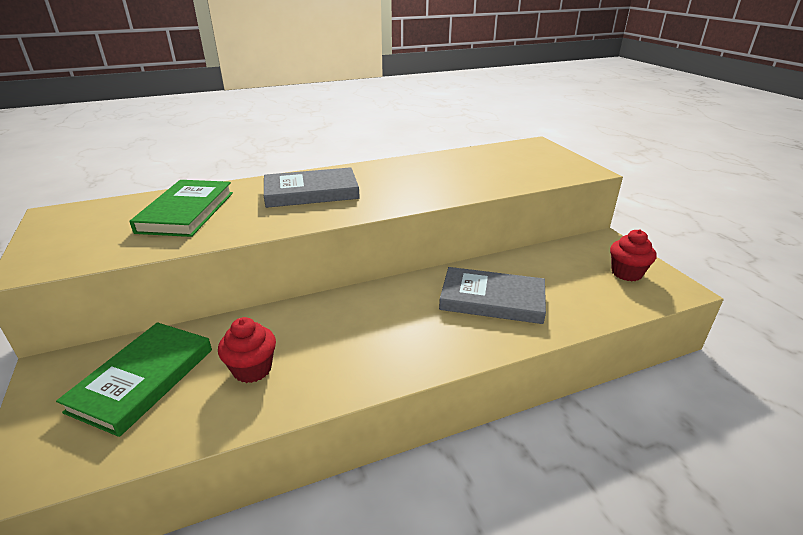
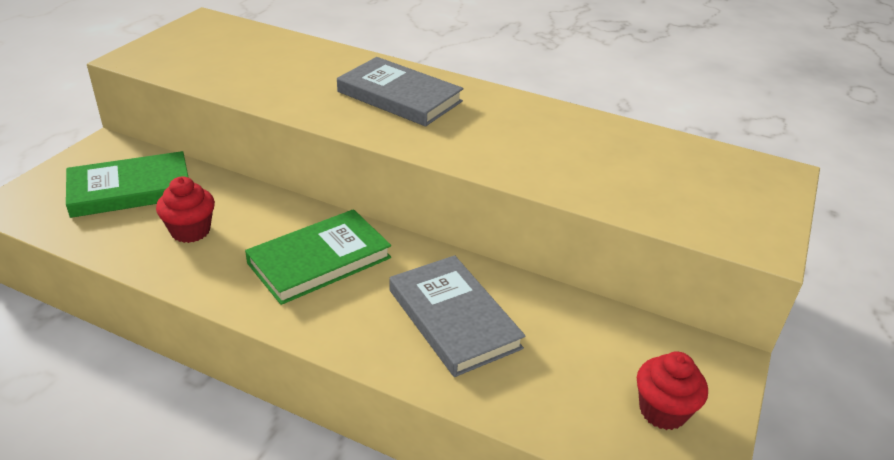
camera: 45 degrees right, 5 degrees up
(186, 212) = (279, 64): green book -> green book (319, 260)

